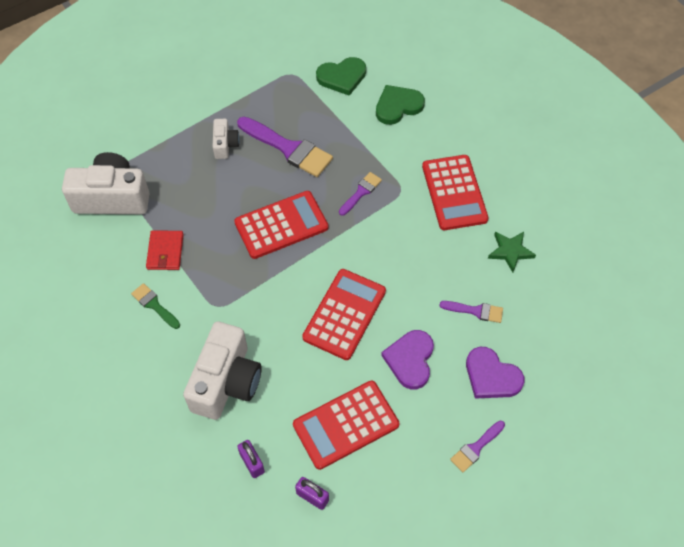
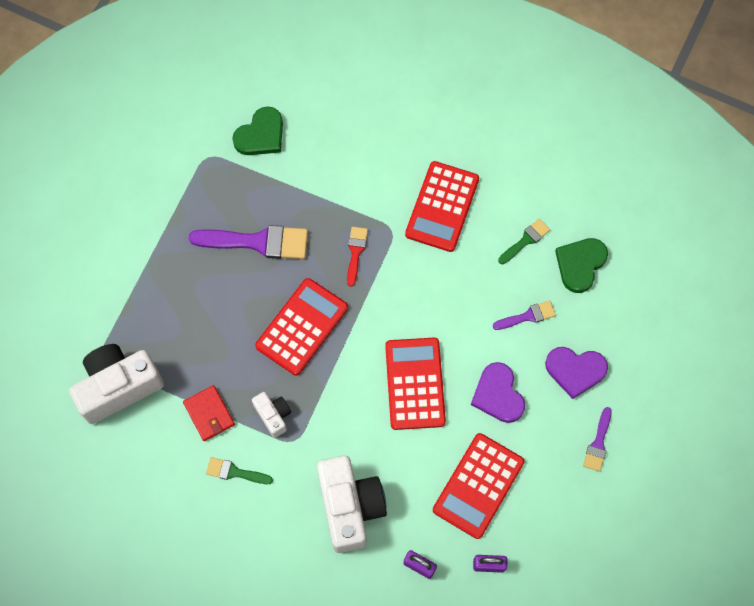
camera: 30 degrees left, 10 degrees up
(225, 145) = (193, 271): white camera -> white camera (273, 415)
(361, 192) = (355, 252): purple brush -> red brush
(398, 106) = (335, 140): green heart -> green heart (580, 264)
(454, 193) = (442, 207): red calculator -> red calculator turned 60 degrees clockwise
(510, 251) = (525, 240): green star -> green brush

